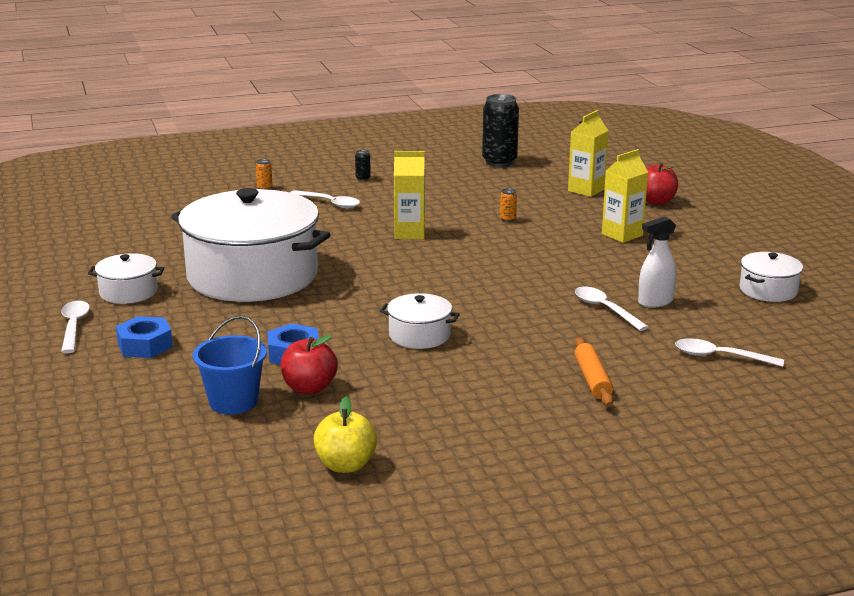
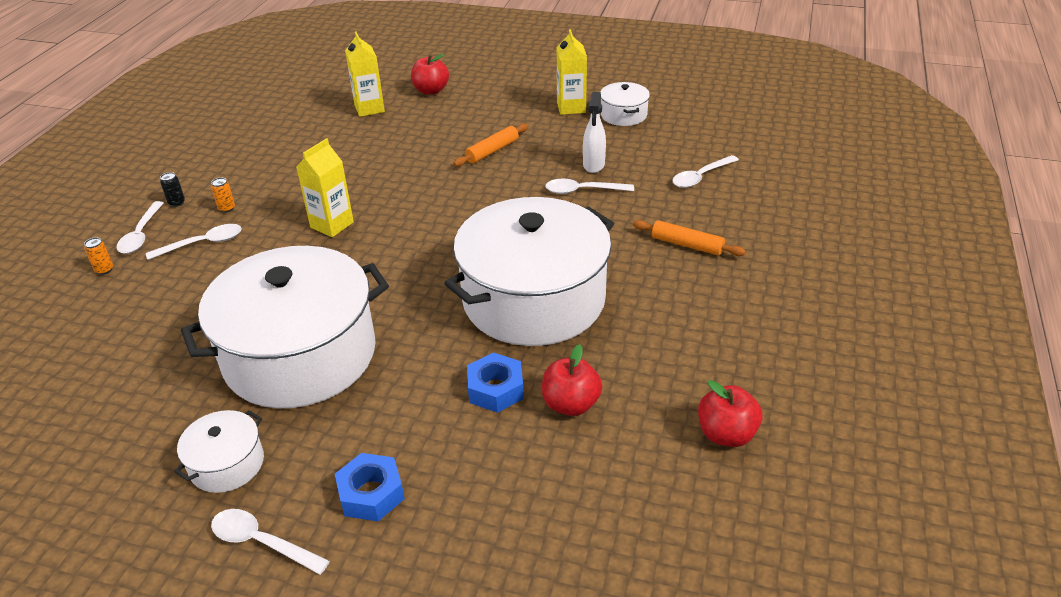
camera: 55 degrees left, 15 degrees up
(233, 402) = (554, 467): blue bucket -> none
(314, 183) = (141, 234): none -> white spoon
(346, 465) = (726, 434): yellow apple -> red apple
(419, 335) = (533, 299): white pot -> white pot, size x2.33
(499, 162) = (255, 121): black can -> none
(508, 219) = (372, 165): orange can -> orange can (227, 208)
(604, 254) = (492, 151): none -> orange rolling pin
(622, 235) = (469, 129): yellow carton -> yellow carton (571, 107)

